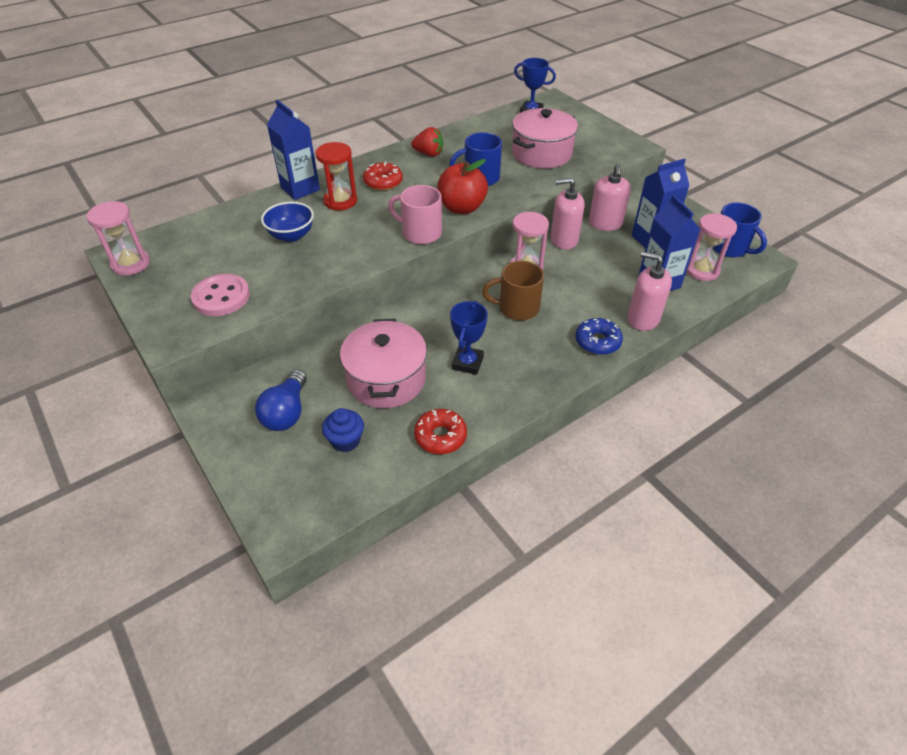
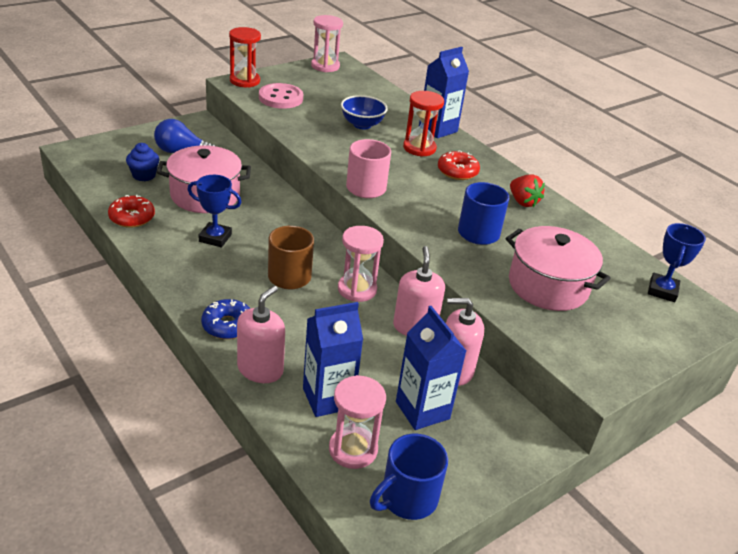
camera: 85 degrees right, 10 degrees down
(166, 331) = (245, 81): none -> red hourglass
(428, 154) = (523, 202): red strawberry -> red strawberry turned 45 degrees counterclockwise
(462, 208) = (414, 215): red apple -> none

